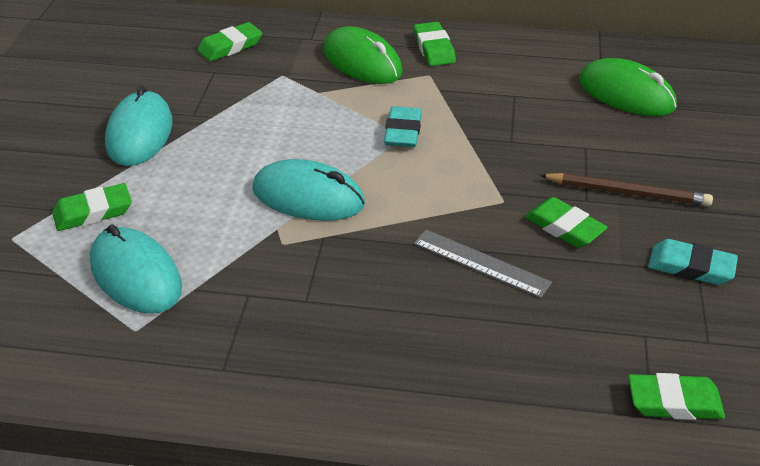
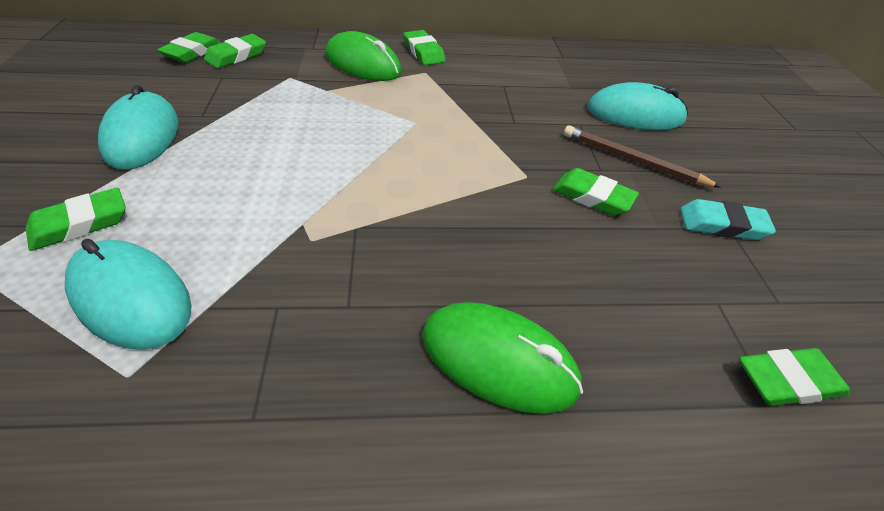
camera: 15 degrees left, 5 degrees up
(186, 40) = (192, 52): none -> green eraser
(308, 197) = (332, 187): turquoise mouse -> turquoise mouse (635, 114)
(403, 132) = (414, 120): turquoise eraser -> none
(481, 263) = (527, 241): grey ruler -> none
(626, 94) = (594, 80): green mouse -> green mouse (498, 360)
(627, 193) = (633, 160): brown pencil -> brown pencil turned 150 degrees counterclockwise

